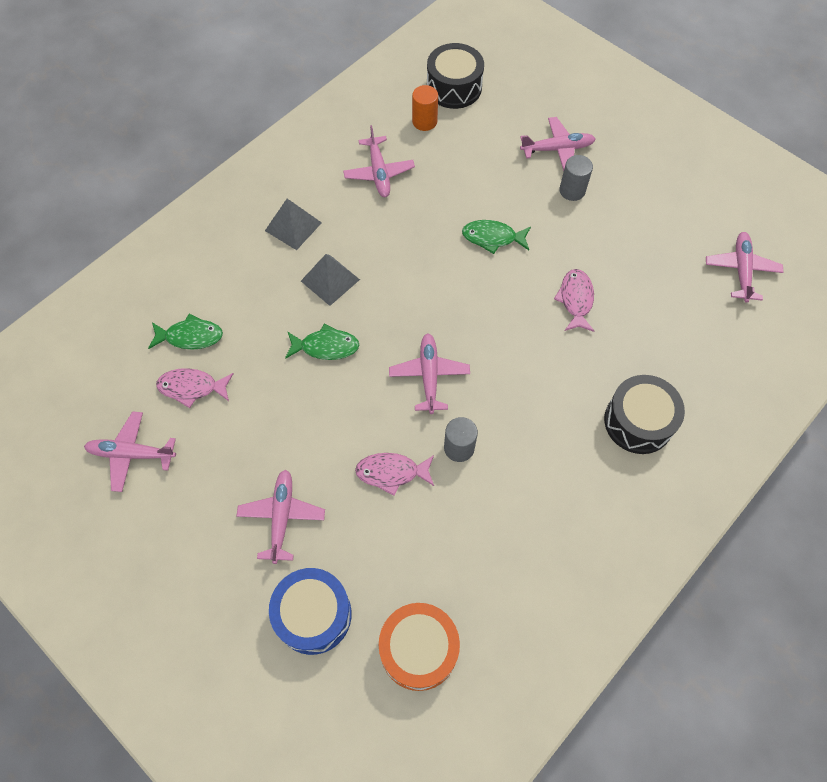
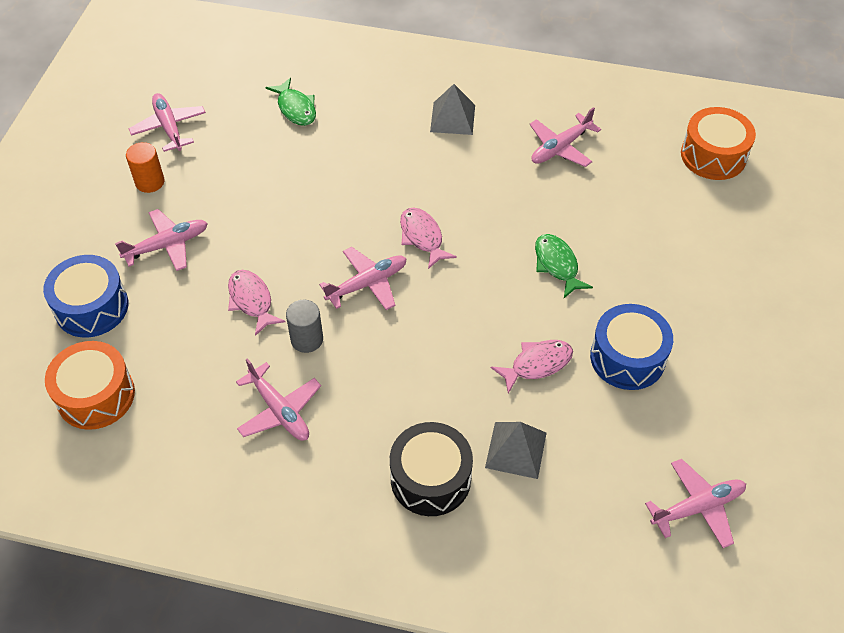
camera: 60 degrees right, 10 degrees down
(192, 387) = (249, 133): pink fish -> pink fish (422, 237)
(326, 347) = (346, 197): green fish -> none
(330, 280) = (416, 168): grey pyramid -> grey pyramid (515, 450)
(424, 121) = (650, 153): orange cylinder -> orange cylinder (150, 182)
(454, 87) = (713, 155): black drum -> orange drum
(557, 149) = (713, 271): pink plane -> pink plane (279, 410)
(572, 190) = (671, 305): grey cylinder -> none
(601, 241) = (627, 357): none -> blue drum

